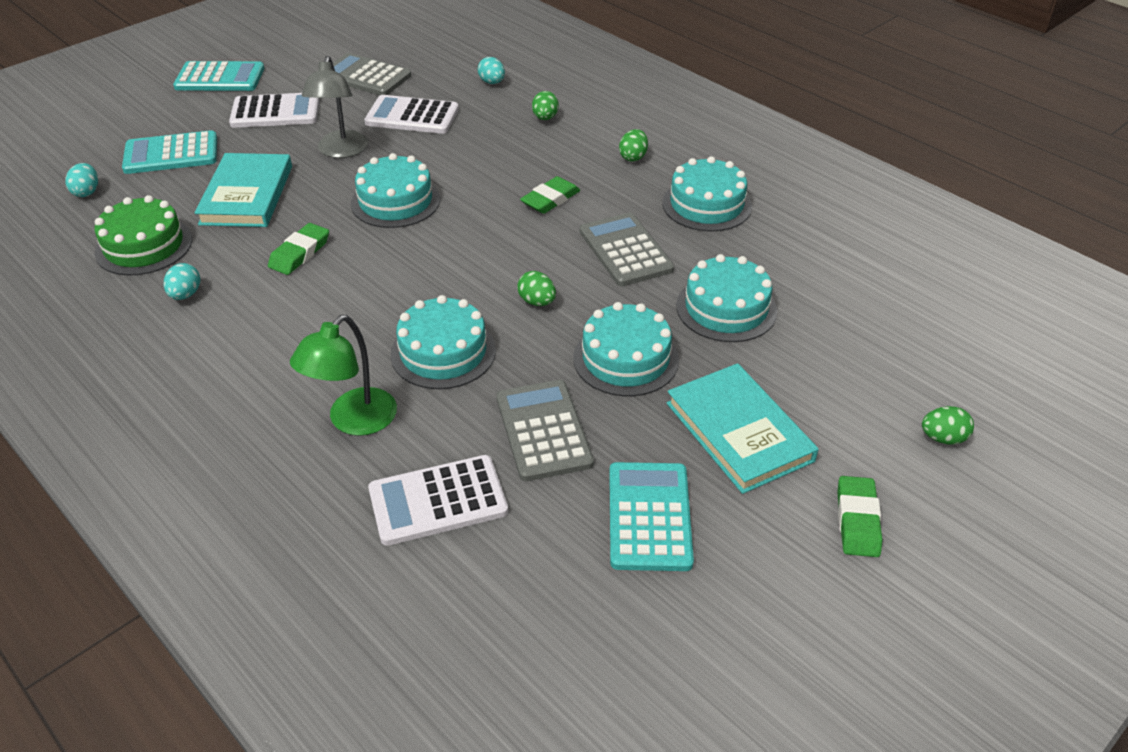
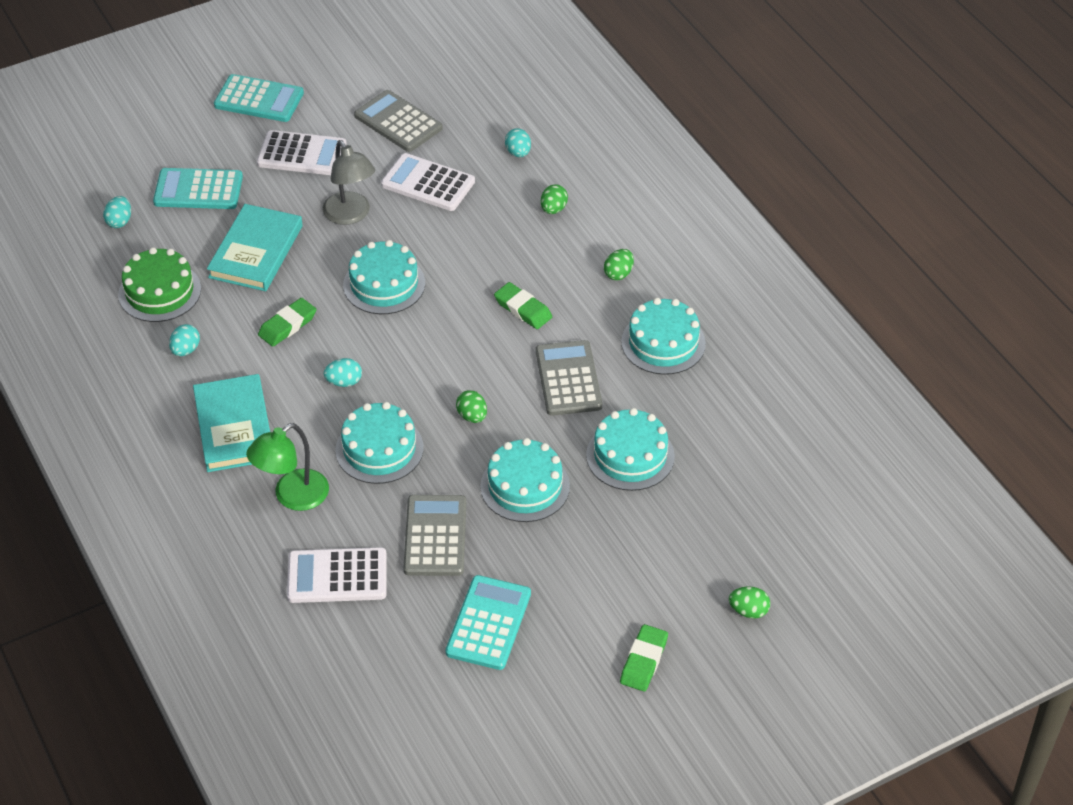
camera: 15 degrees right, 5 degrees up
(341, 151) = (350, 215): grey lamp -> grey lamp turned 45 degrees counterclockwise
(380, 294) = (344, 382): none -> turquoise egg
(550, 199) = (523, 309): green eraser -> green eraser turned 75 degrees clockwise
(739, 432) = (588, 570): turquoise book -> turquoise book (234, 427)

